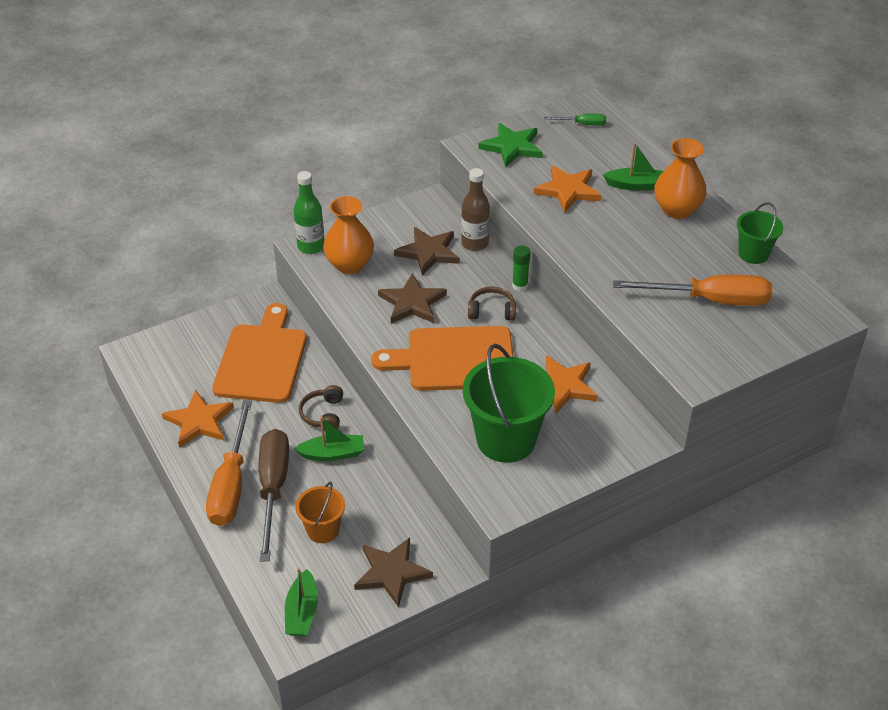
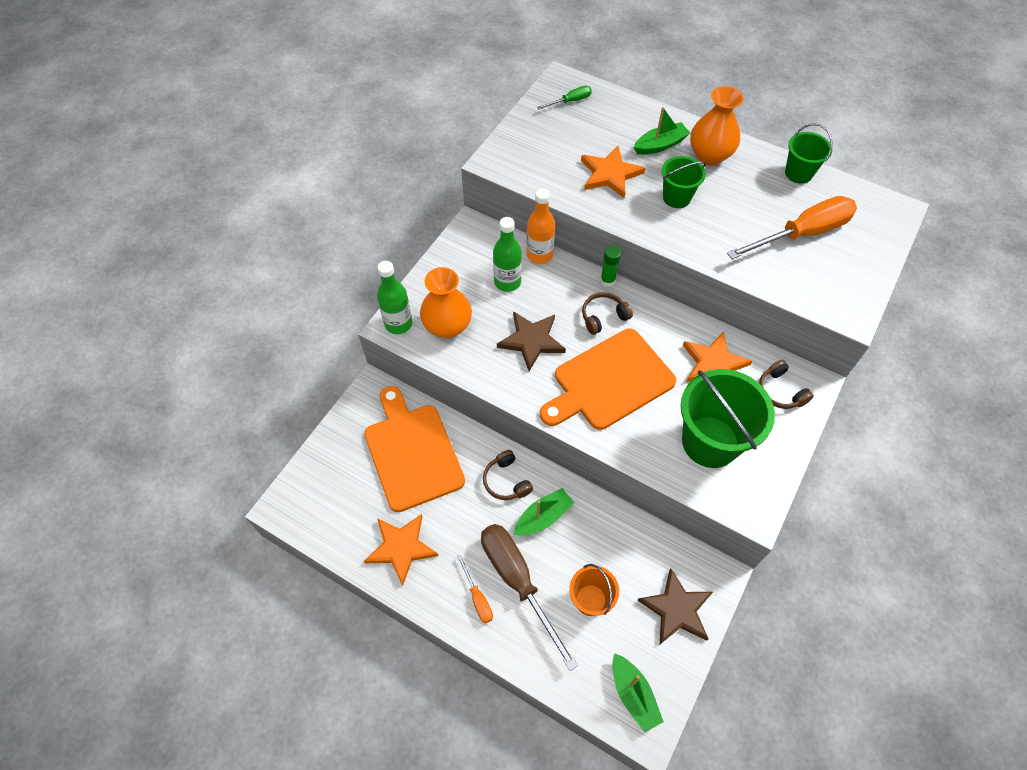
camera: 30 degrees left, 15 degrees up
(231, 484) = (477, 598): orange screwdriver -> orange screwdriver, size x0.46
(428, 252) = (507, 282): brown star -> green bottle
(475, 243) = (539, 255): brown bottle -> orange bottle
(512, 147) = (529, 149): green star -> none
(607, 432) = (780, 391): none -> brown headphones
(614, 229) = (676, 197): none -> green bucket

